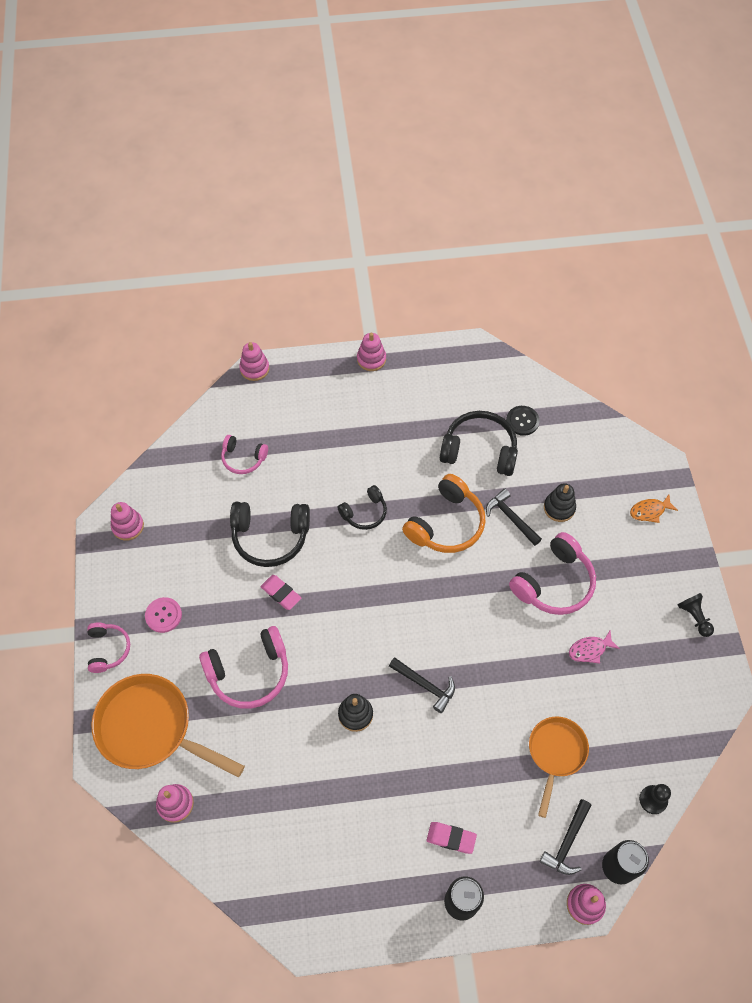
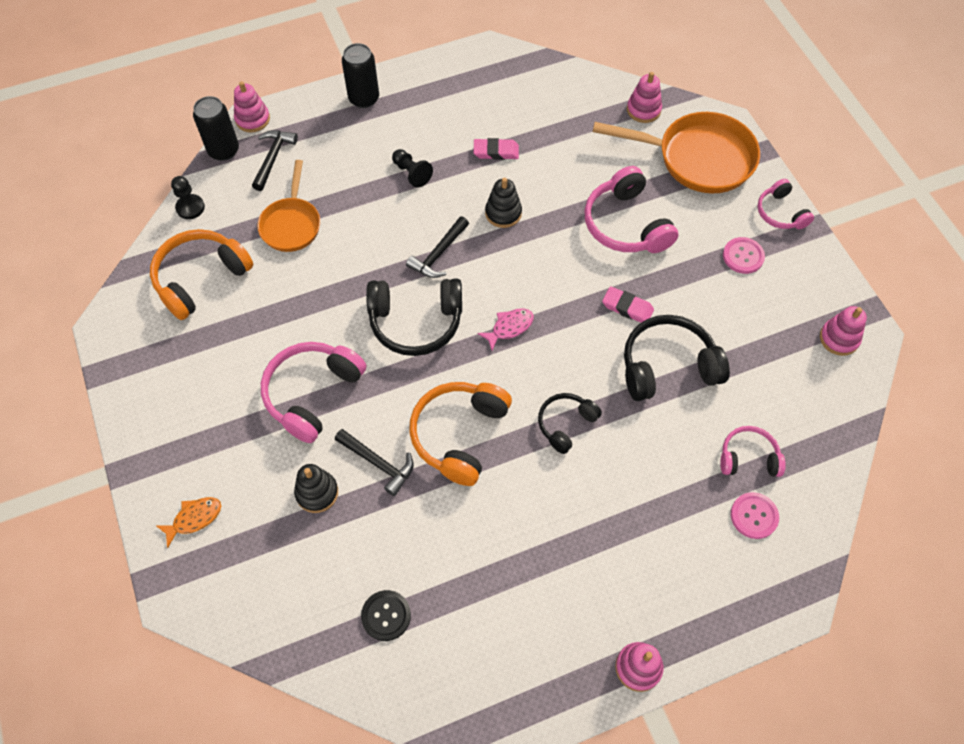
camera: 165 degrees right, 0 degrees up
(249, 673) = (626, 224): pink headphones -> pink headphones turned 75 degrees counterclockwise
(254, 369) = (802, 602): pink stacking toy -> none
(259, 422) = (754, 516): none -> pink button
(425, 685) = (438, 254): black hammer -> black hammer turned 75 degrees counterclockwise
(451, 838) = (382, 139): pink eraser -> pink eraser (496, 151)
(479, 450) = (439, 551): black headphones -> black headphones (416, 322)
(590, 650) = (263, 329): pink fish -> pink fish (509, 327)
(643, 715) = (200, 278): none -> orange headphones
(694, 617) = (139, 393): black pawn -> black pawn (411, 173)

